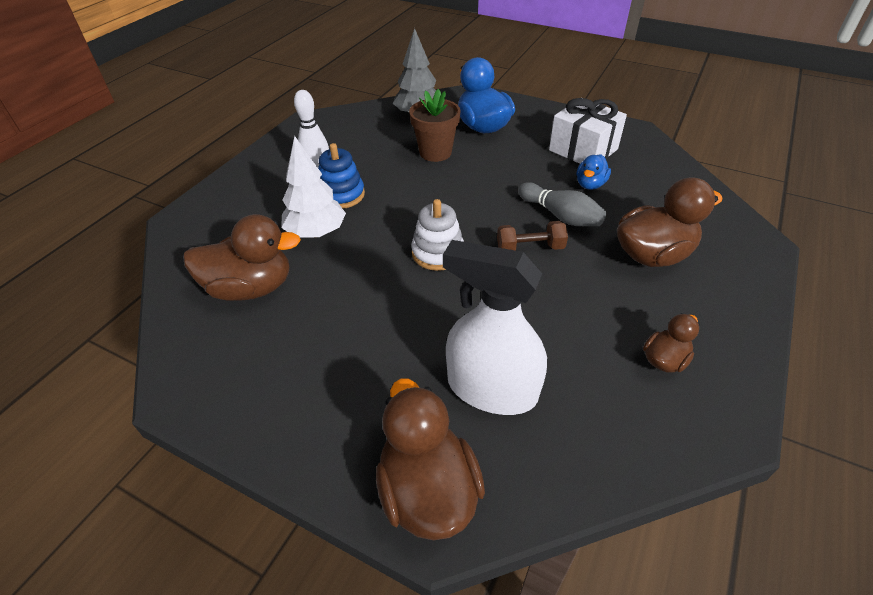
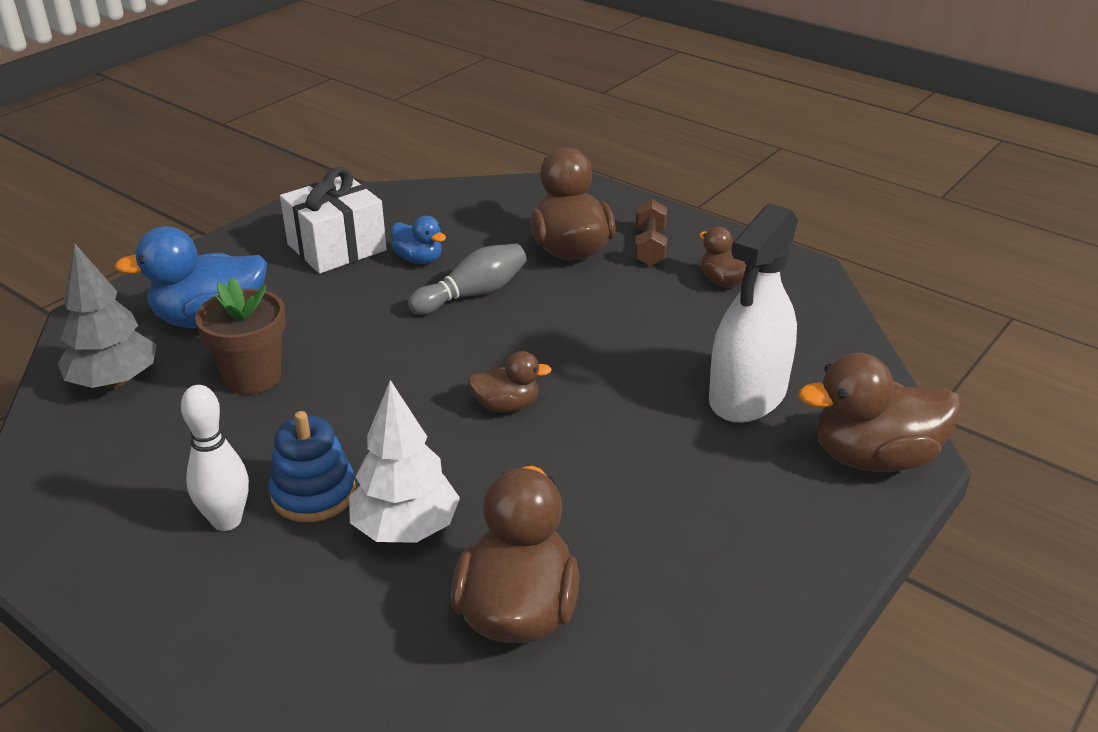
camera: 80 degrees left, 10 degrees down
(437, 253) = (506, 405): white stacking toy -> brown duck
(530, 248) = (526, 329): brown dumbbell -> brown dumbbell (650, 247)

